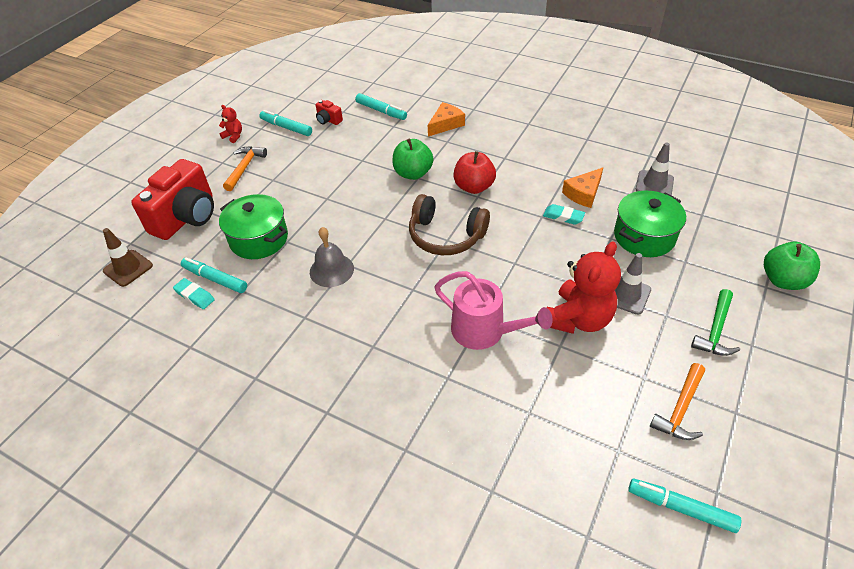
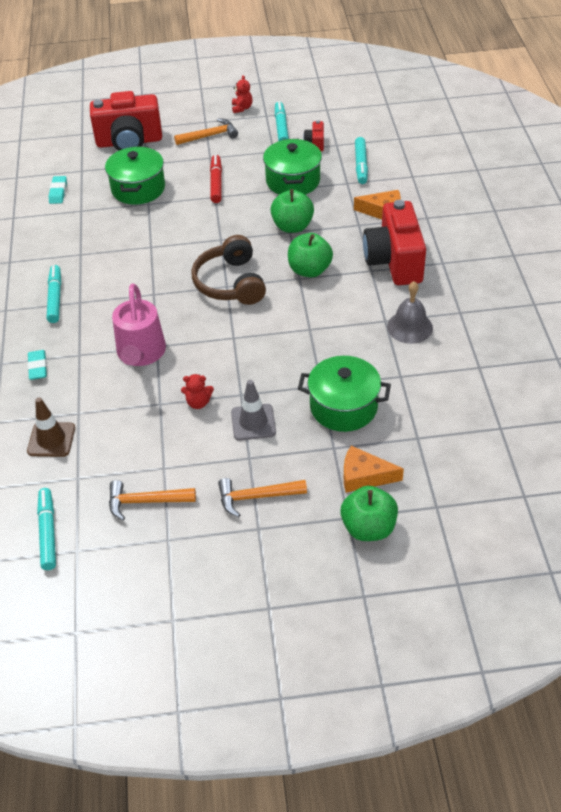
camera: 55 degrees right, 0 degrees up
(128, 268) = (58, 148): brown traffic cone -> brown traffic cone (51, 439)
(215, 279) = (81, 192): turquoise marker -> turquoise marker (55, 298)
(310, 190) = (216, 183): none -> red marker
(331, 270) = (138, 242): grey bell -> grey bell (409, 327)
(359, 150) = (293, 181): none -> green pot
(474, 187) = (309, 270): red apple -> green apple
(506, 143) = (394, 261): none -> red camera
(563, 217) = (322, 343): turquoise eraser -> turquoise eraser (38, 367)
(578, 319) = (198, 402): red teddy bear -> red teddy bear, size x0.45
(583, 193) = (369, 343): orange cheese -> orange cheese (364, 476)
(654, 184) = (433, 387): grey traffic cone -> none
(715, 330) = (256, 497): green hammer -> orange hammer

